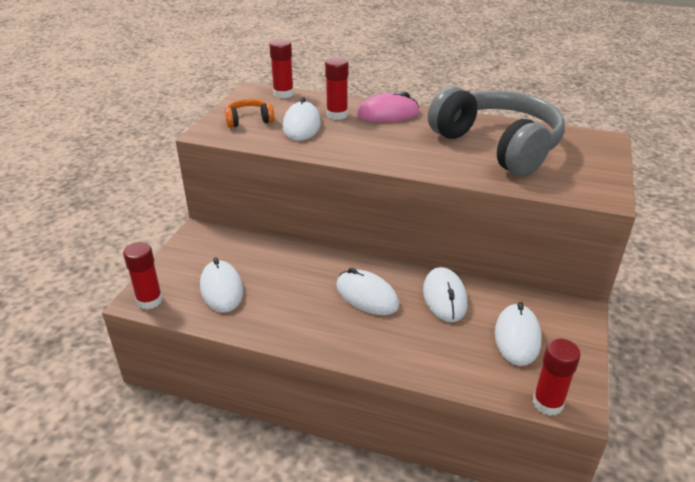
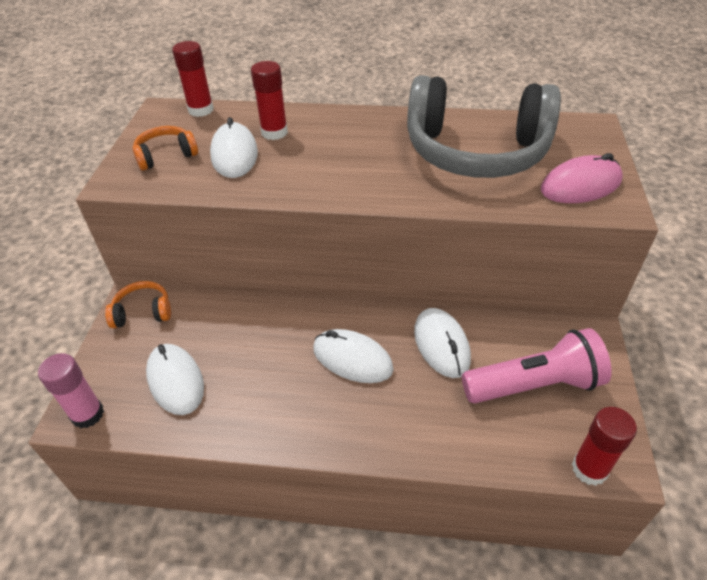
camera: 10 degrees left, 10 degrees up
(149, 300) = (87, 414): red glue stick -> pink glue stick
(207, 240) = (143, 312): none -> orange headphones
(388, 114) = (335, 123): pink mouse -> pink mouse (580, 185)
(498, 146) = (476, 151): grey headphones -> grey headphones turned 150 degrees clockwise
(517, 337) = (534, 385): white mouse -> pink flashlight

